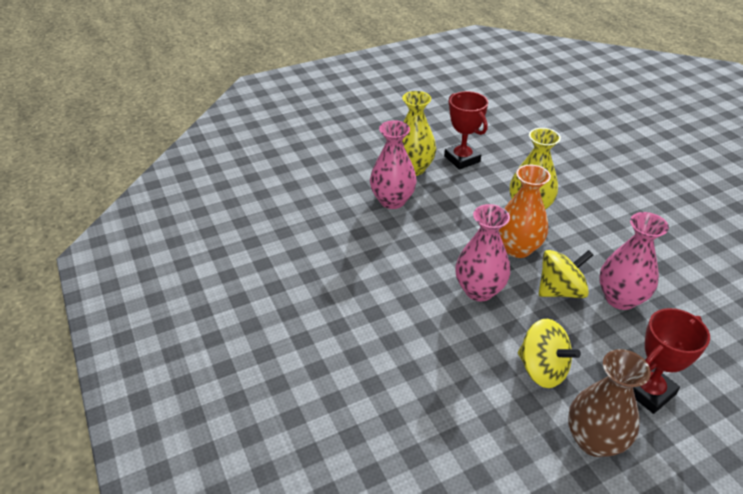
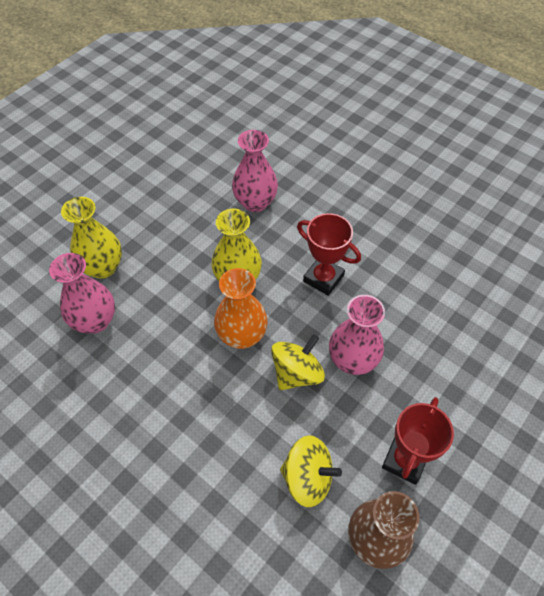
camera: 25 degrees left, 15 degrees up
(462, 159) = (151, 235): red trophy -> red trophy (323, 278)
(479, 290) = (221, 406): pink vase -> pink vase (255, 202)

